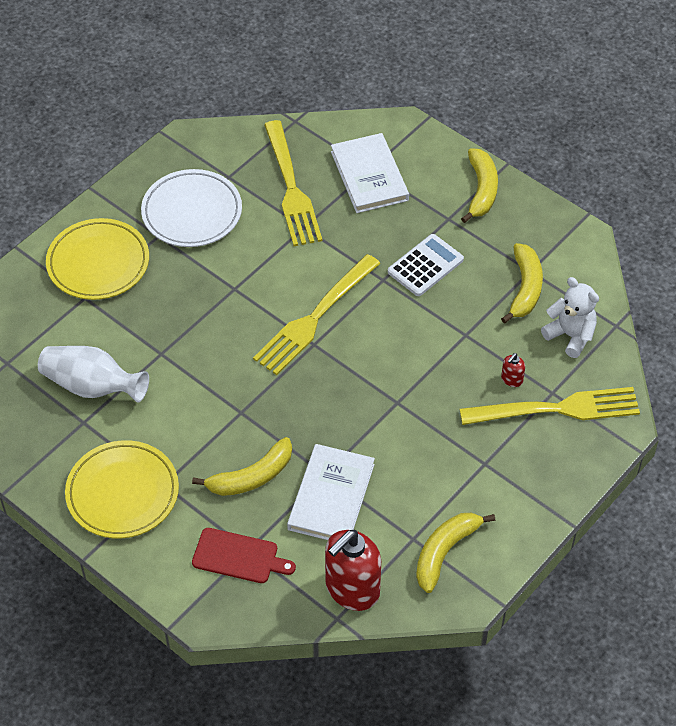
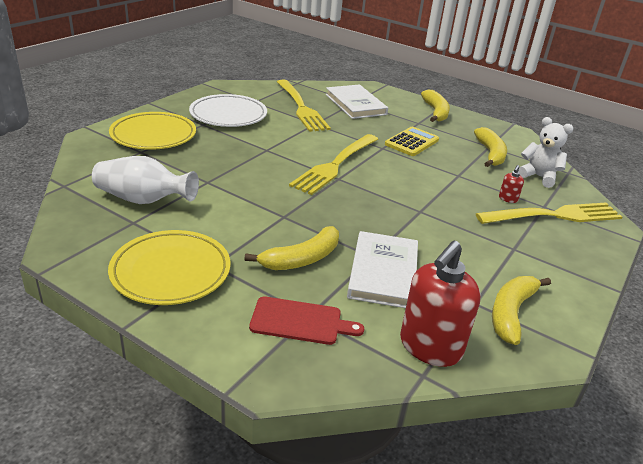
camera: 10 degrees left, 20 degrees down
(425, 266) = (411, 142): white calculator -> yellow calculator

